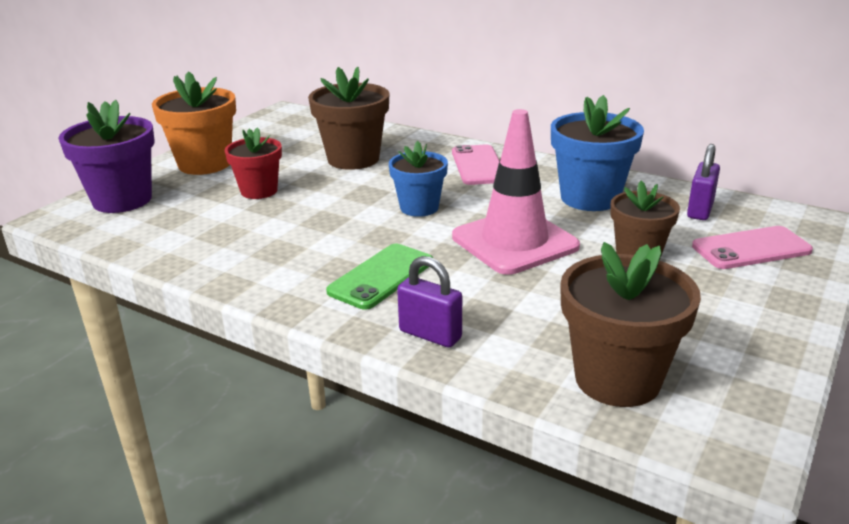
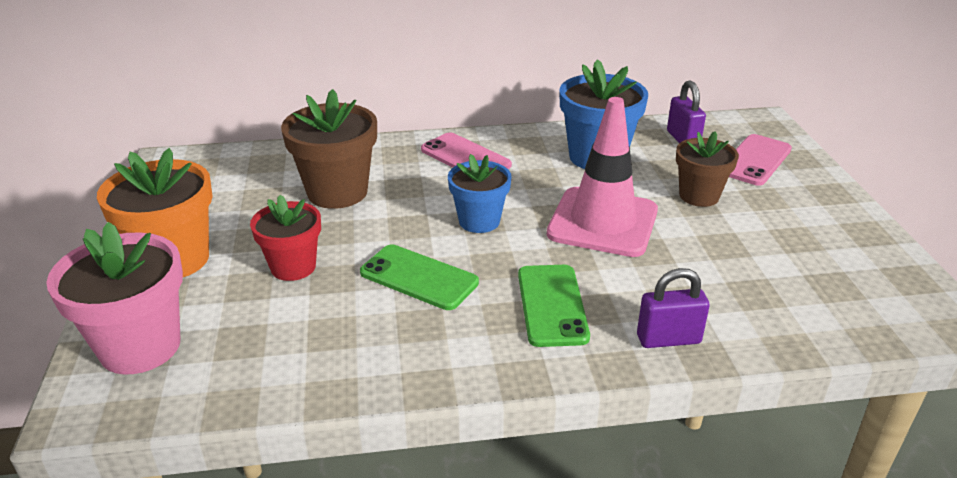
camera: 40 degrees left, 5 degrees up
(122, 200) = (140, 347): purple flower pot -> pink flower pot
(321, 225) = (419, 277): none -> green phone
(617, 379) = (828, 307): brown flower pot -> none

